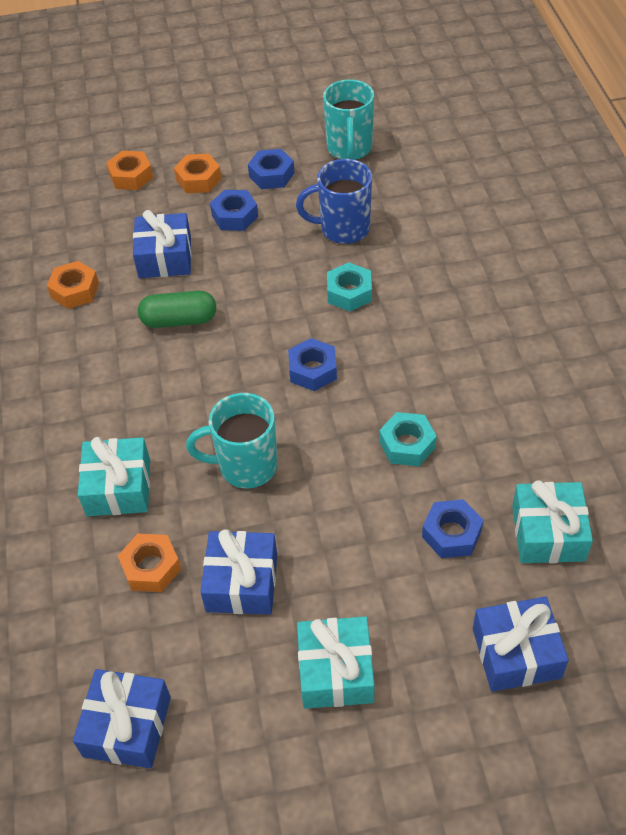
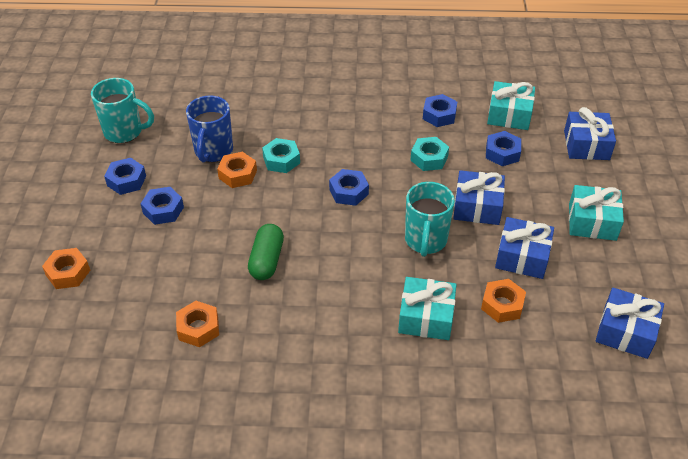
camera: 80 degrees left, 5 degrees down
(165, 257) = (189, 261): blue gift -> blue gift (477, 207)
(198, 179) = (103, 227): orange nut -> orange nut (238, 174)
(508, 442) = (439, 115): none -> blue nut

